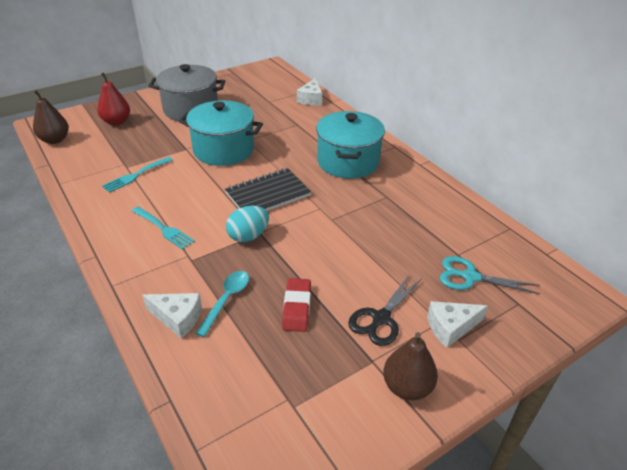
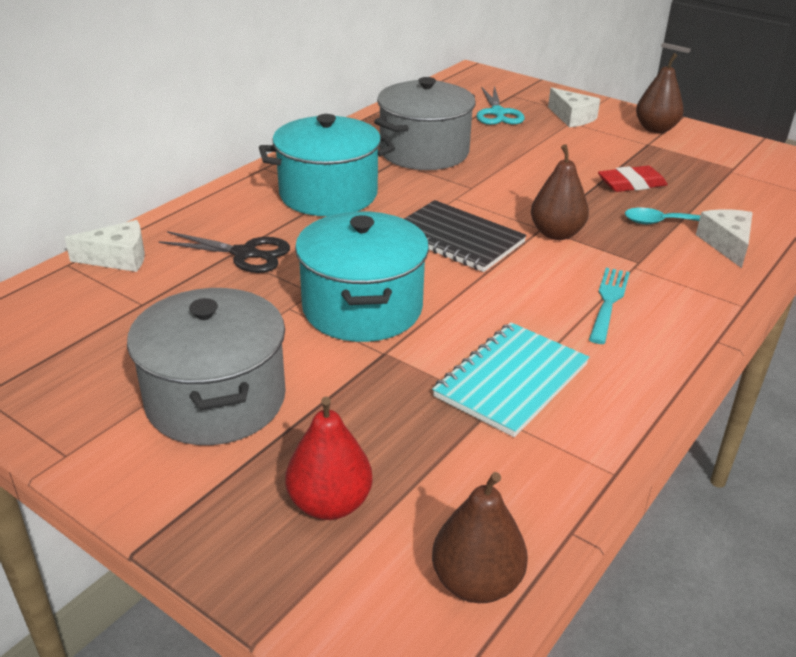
camera: 110 degrees left, 5 degrees down
(135, 175) = (511, 381): turquoise fork -> turquoise notebook
(248, 236) = (556, 233): turquoise egg -> brown pear
(381, 318) = (596, 145): black scissors -> black scissors (245, 254)
(397, 213) = (424, 152): none -> grey pot

